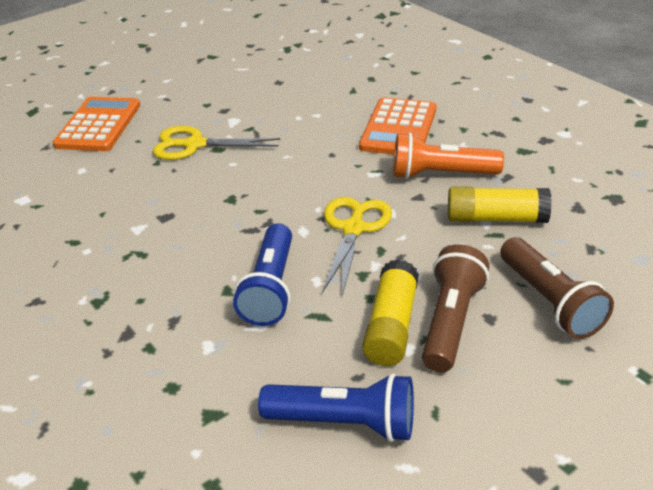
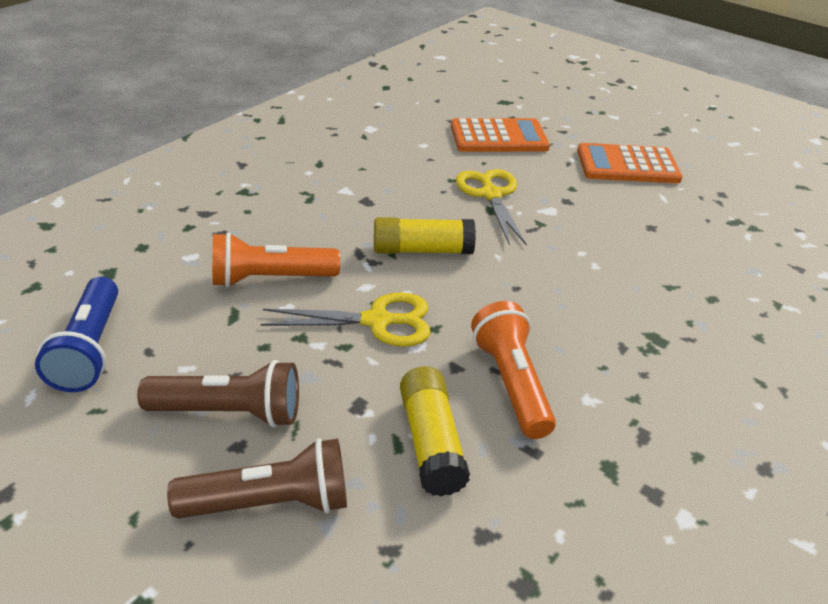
camera: 70 degrees right, 0 degrees up
(271, 288) = (270, 279): blue flashlight -> orange flashlight
(391, 325) = (221, 366): yellow glue stick -> yellow glue stick (422, 250)
(398, 128) = (601, 335): orange calculator -> orange calculator (627, 165)
(550, 302) = (271, 503): brown flashlight -> brown flashlight turned 150 degrees counterclockwise

